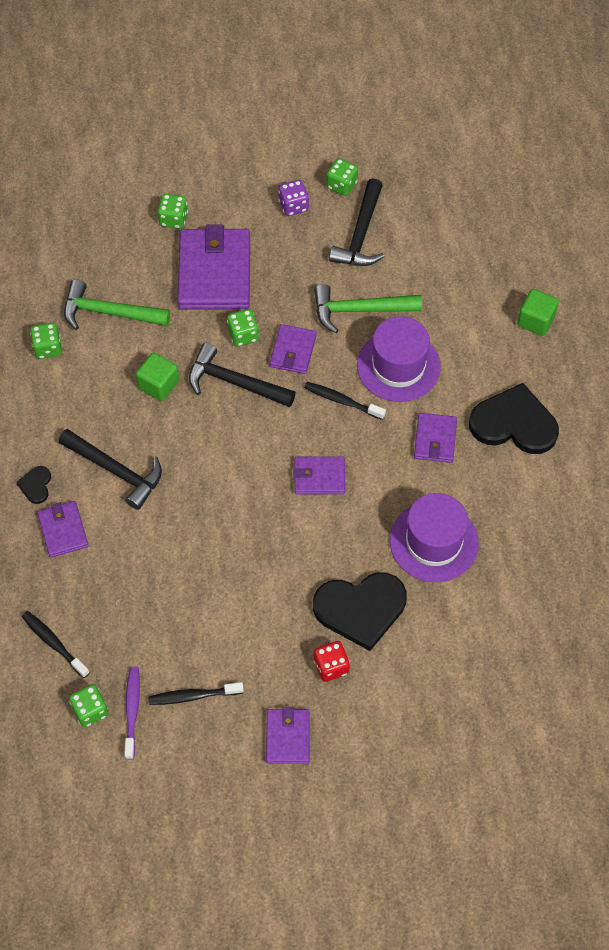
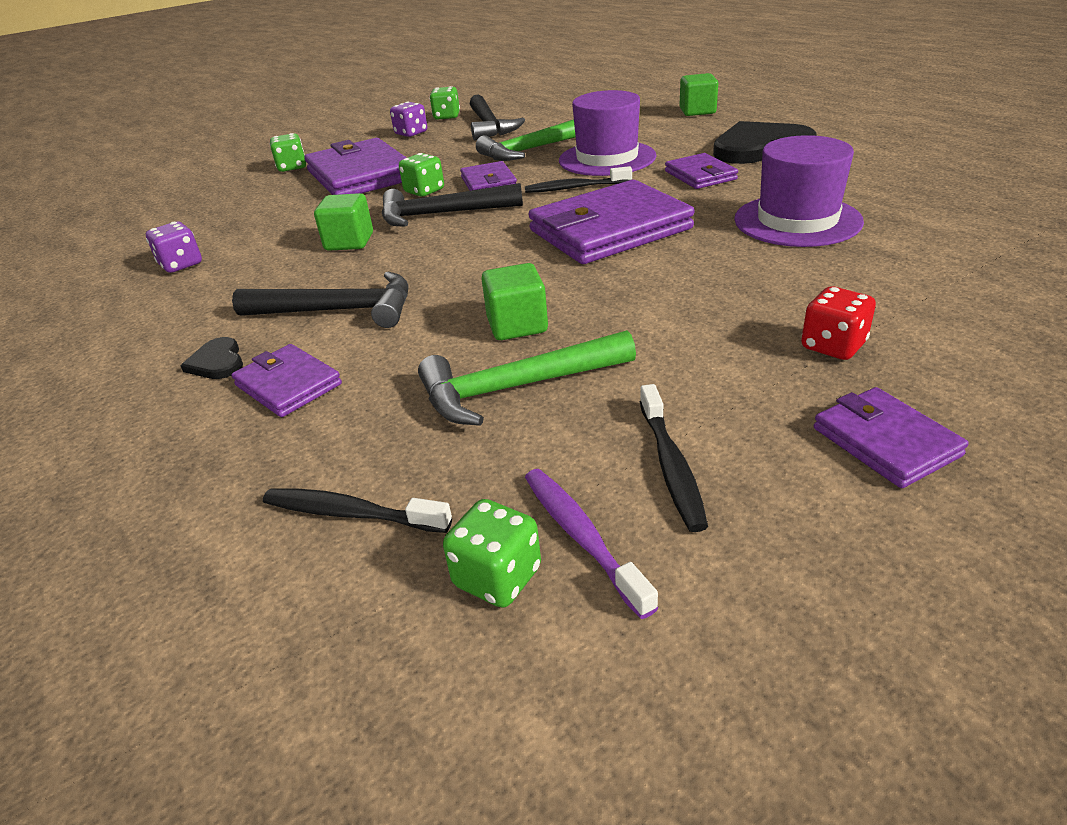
camera: 25 degrees left, 25 degrees down
(48, 348) = (181, 265): green dice -> purple dice
(109, 312) = (252, 224): green hammer -> green hammer (516, 388)
(193, 696) = (671, 466): black toothbrush -> black toothbrush turned 60 degrees counterclockwise
(198, 549) = (517, 325): none -> green cube
(319, 477) = (610, 230): purple wallet -> purple wallet, size x1.91
(360, 609) = (793, 289): black heart -> none

